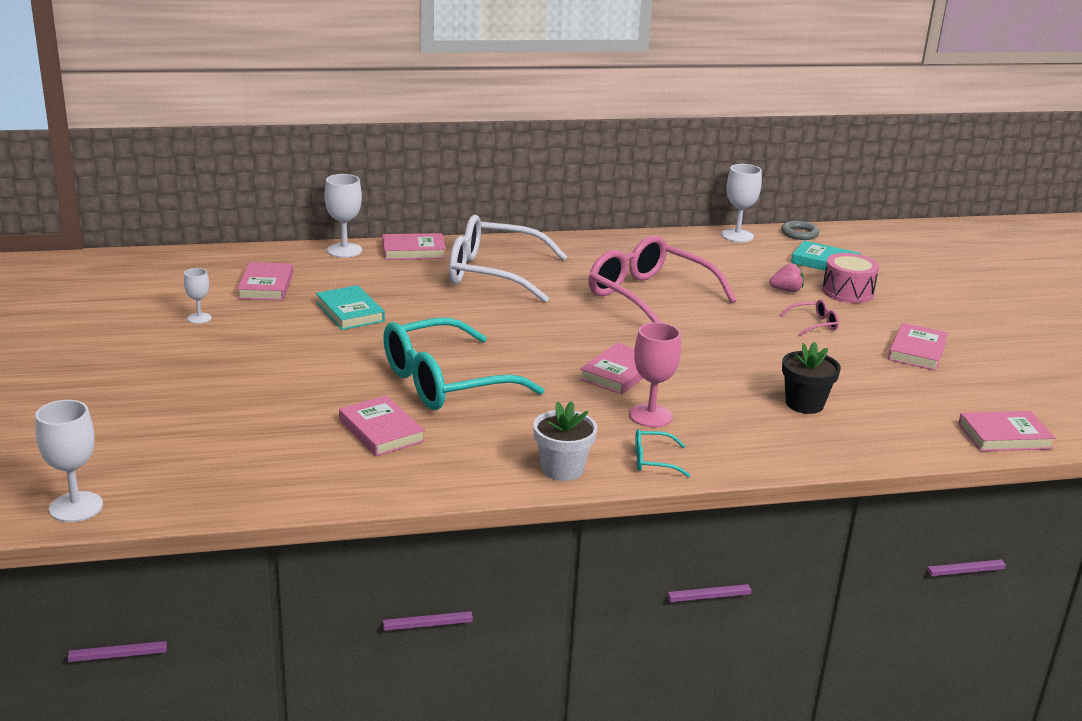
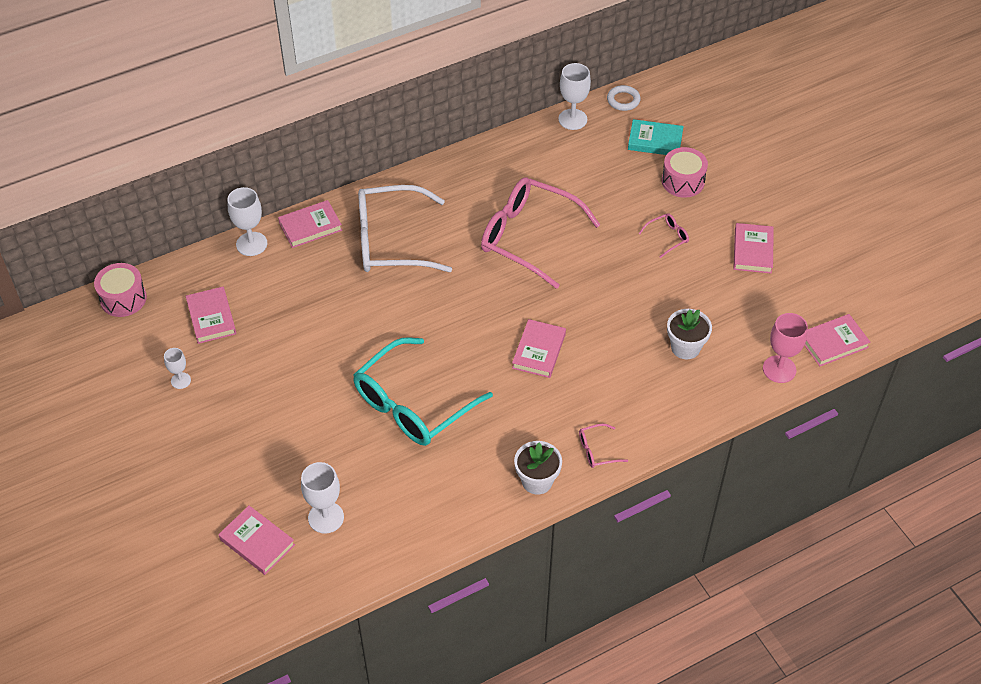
camera: 15 degrees left, 25 degrees up
(76, 507) = (216, 633): white goblet -> white goblet (326, 517)
(186, 259) = (123, 298): none -> pink drum
(350, 312) = (298, 334): turquoise book -> none
(381, 431) = (391, 478): pink book -> pink book (257, 542)
(650, 416) = (579, 398): pink goblet -> pink goblet (779, 369)
(653, 460) = (597, 450): turquoise glasses -> pink glasses
(786, 290) = (634, 194): pink strawberry -> none
(799, 234) = (623, 100): grey ring -> white ring
(804, 404) = (685, 347): black flower pot -> white flower pot

